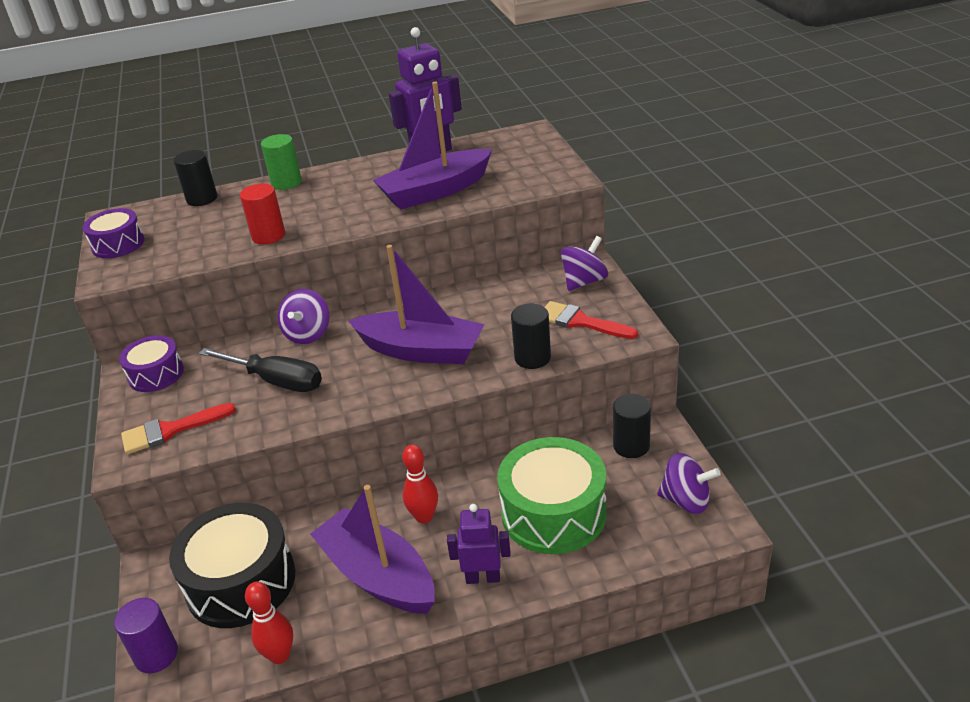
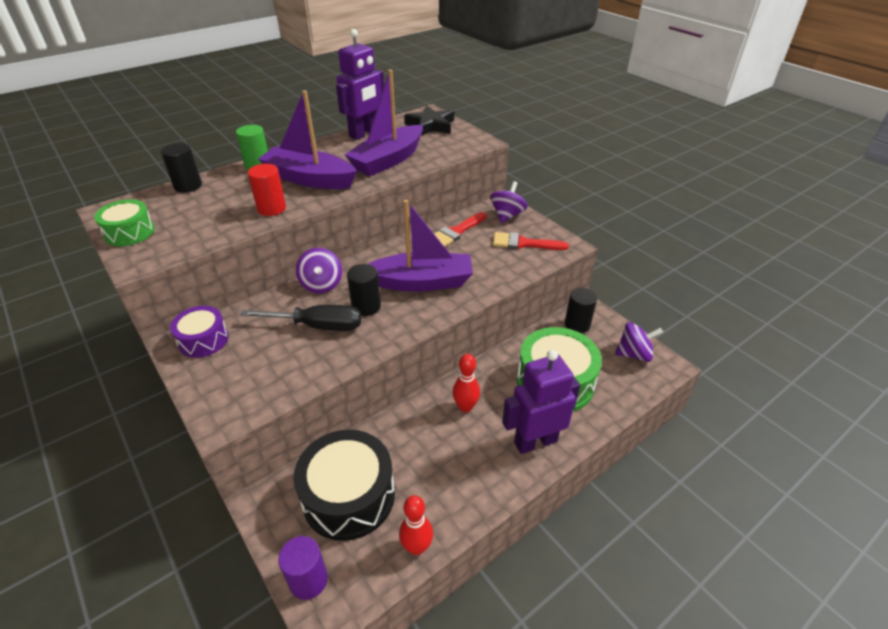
camera: 25 degrees left, 5 degrees up
(118, 244) = (130, 232): purple drum -> green drum
(170, 430) = (247, 385): red brush -> red brush (456, 232)
(378, 576) = (457, 460): purple boat -> purple boat (309, 179)
(483, 578) = (535, 441): purple robot -> purple robot, size x1.63
(520, 149) = (430, 125): none -> black star
(532, 358) = (507, 274): black cylinder -> black cylinder (366, 306)

